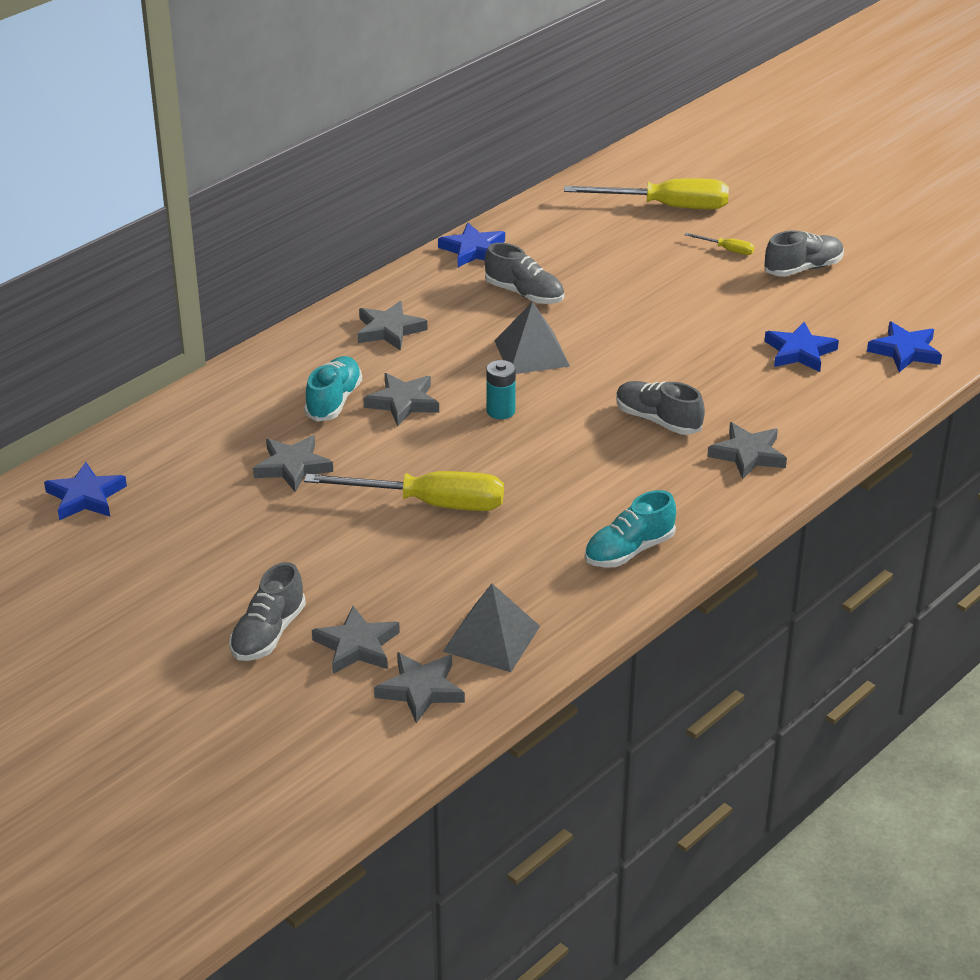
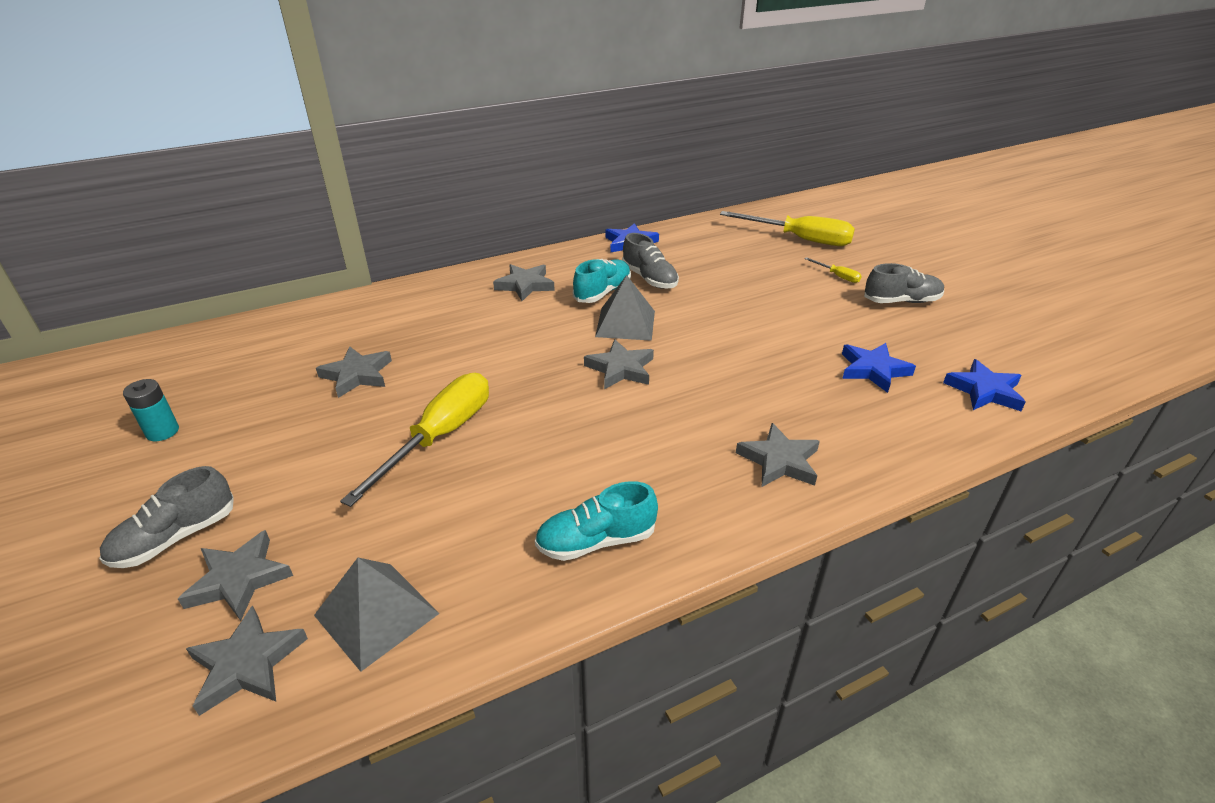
camera: 20 degrees right, 0 degrees up
(85, 497) = (181, 363): blue star -> none
(334, 401) = (438, 329): turquoise shoe -> turquoise shoe (603, 292)
(403, 402) = (491, 341): grey star -> grey star (621, 369)
(429, 504) = (439, 436): yellow screwdriver -> yellow screwdriver turned 90 degrees counterclockwise
(500, 411) = (566, 365): turquoise battery -> turquoise battery (162, 432)
(657, 420) = (704, 405): grey shoe -> none

